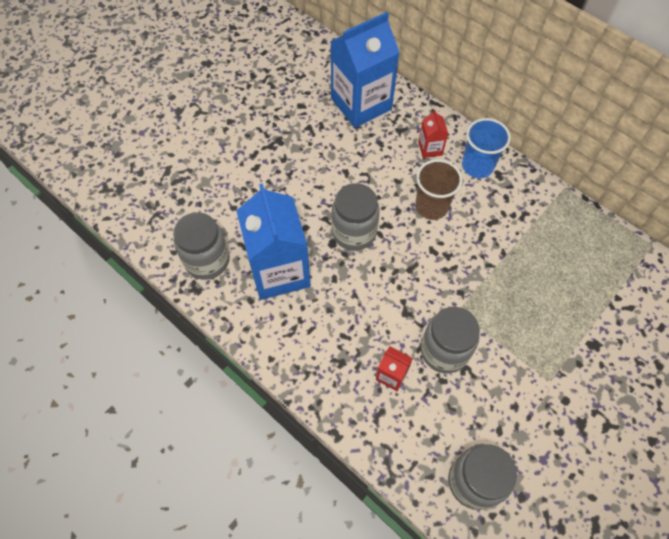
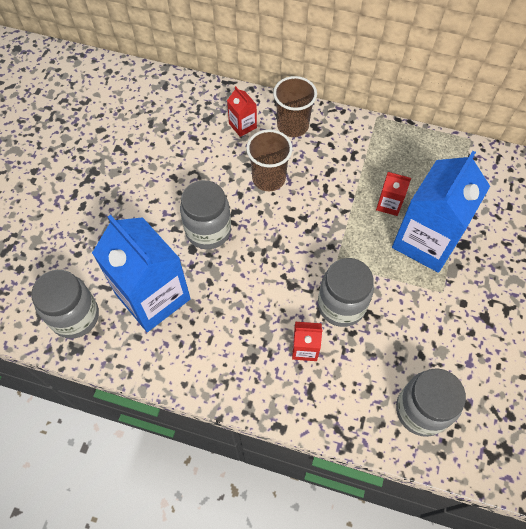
camera: 25 degrees left, 0 degrees up
(361, 104) = (158, 107): blue carton -> blue carton (426, 241)
(477, 166) = (292, 126): blue cup -> brown cup
(536, 276) = (389, 204): none -> red carton

